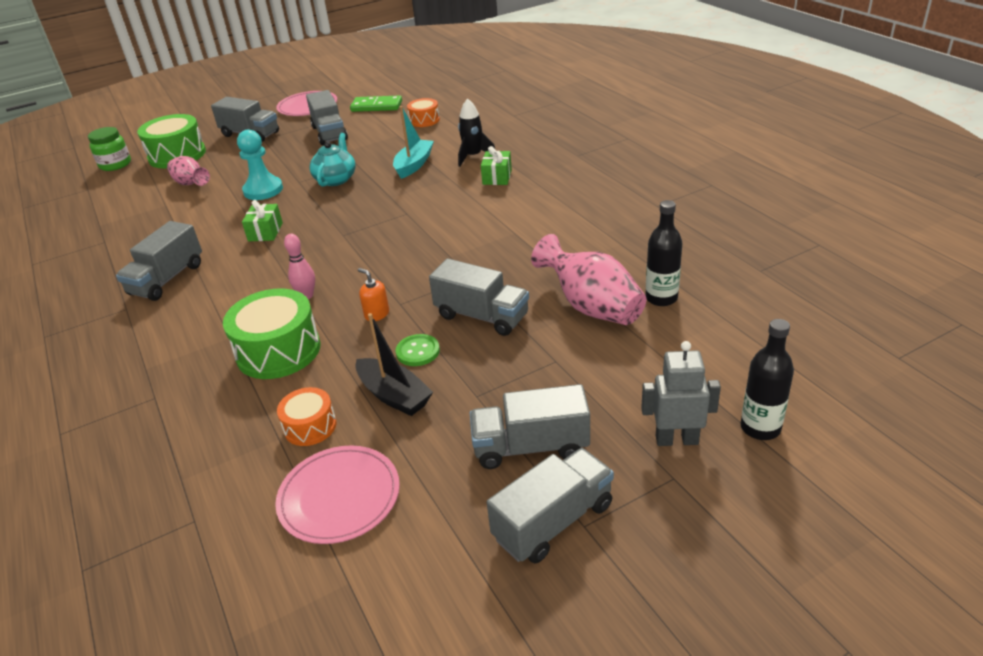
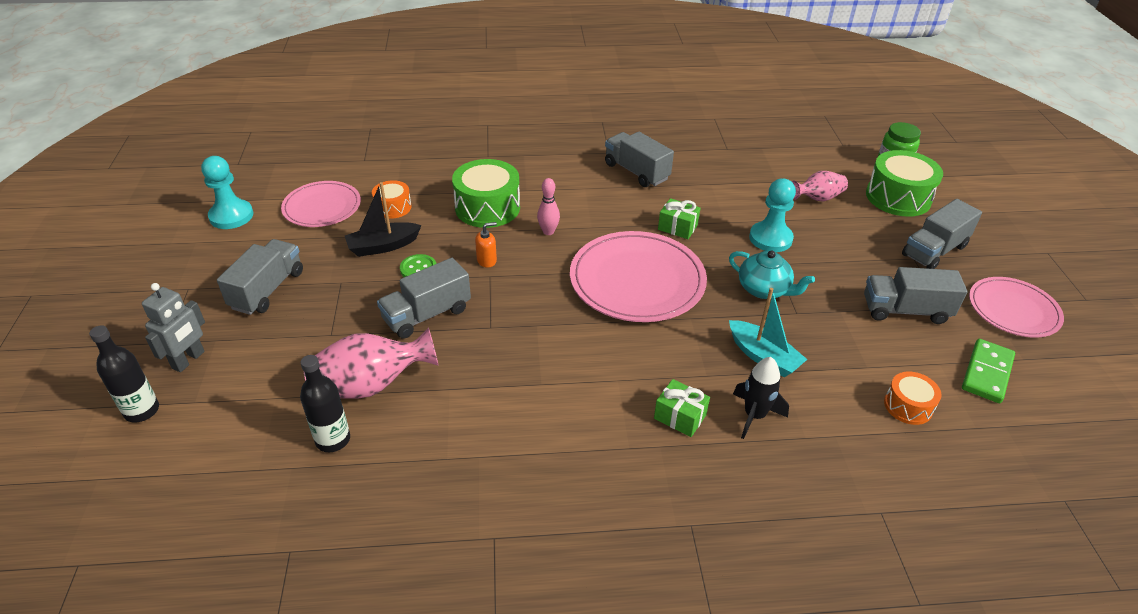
camera: 110 degrees right, 5 degrees up
(357, 230) = (637, 280): none -> pink plate
(410, 592) = (231, 216): none -> turquoise pawn
(553, 521) = (205, 278): grey truck -> none

